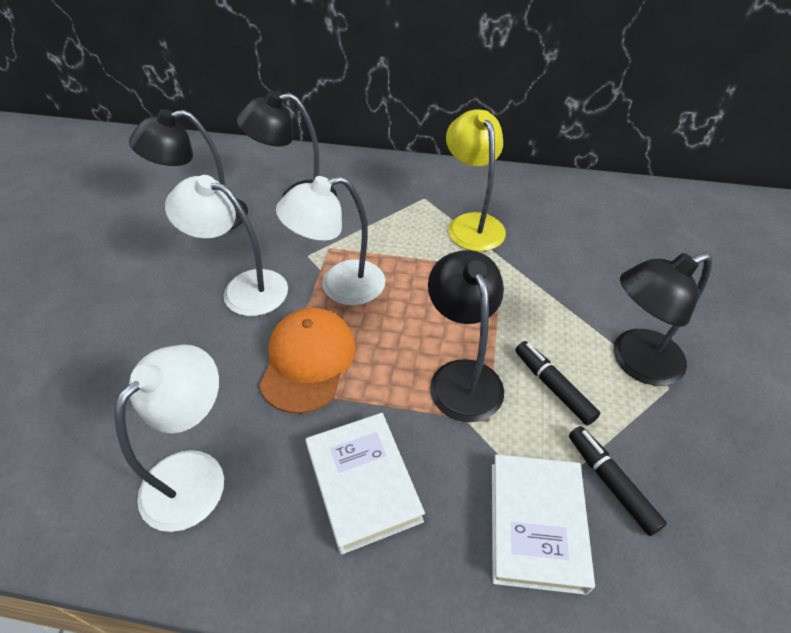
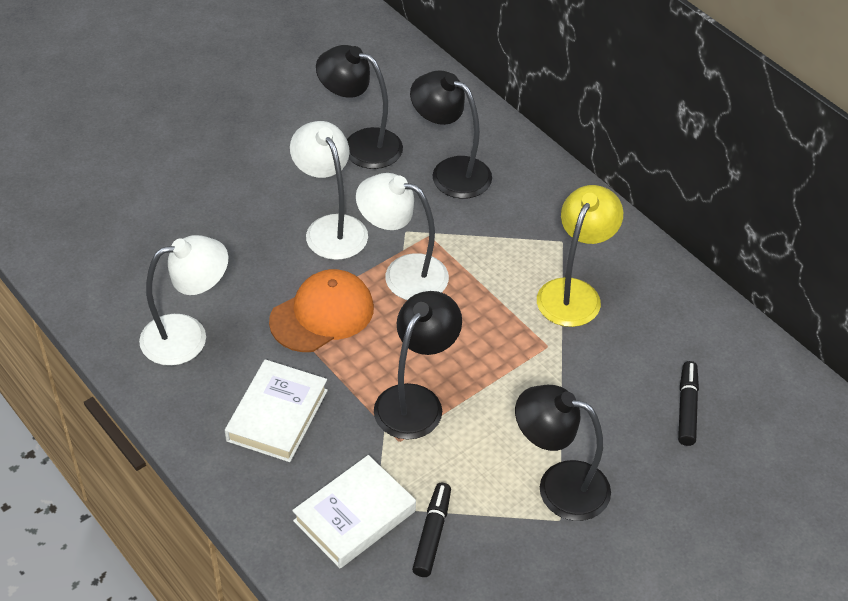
camera: 40 degrees right, 0 degrees up
(553, 386) = (472, 455): black marker -> black marker (687, 408)

